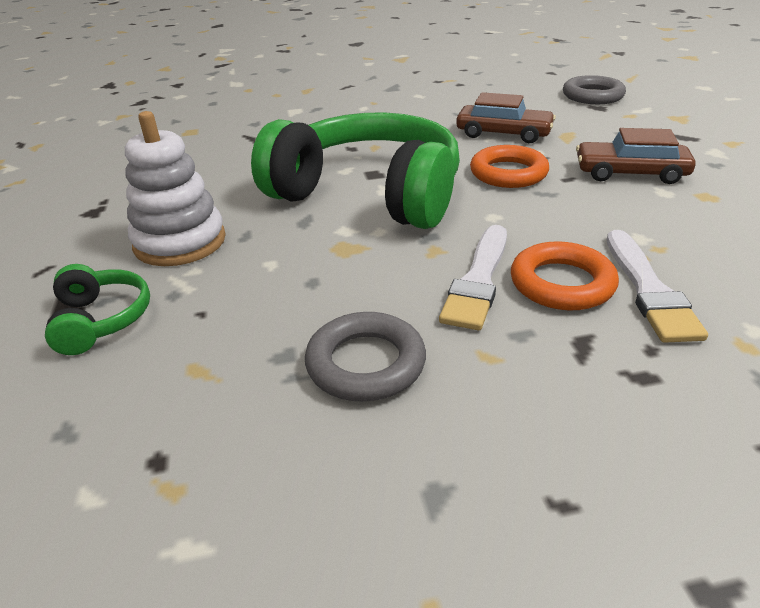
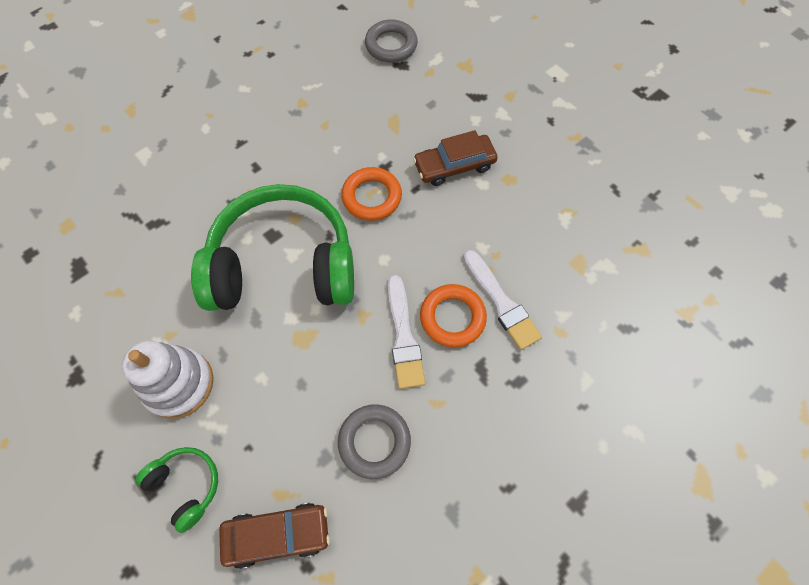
camera: 30 degrees left, 30 degrees up
(503, 133) = (344, 136): brown car -> brown car (277, 535)

